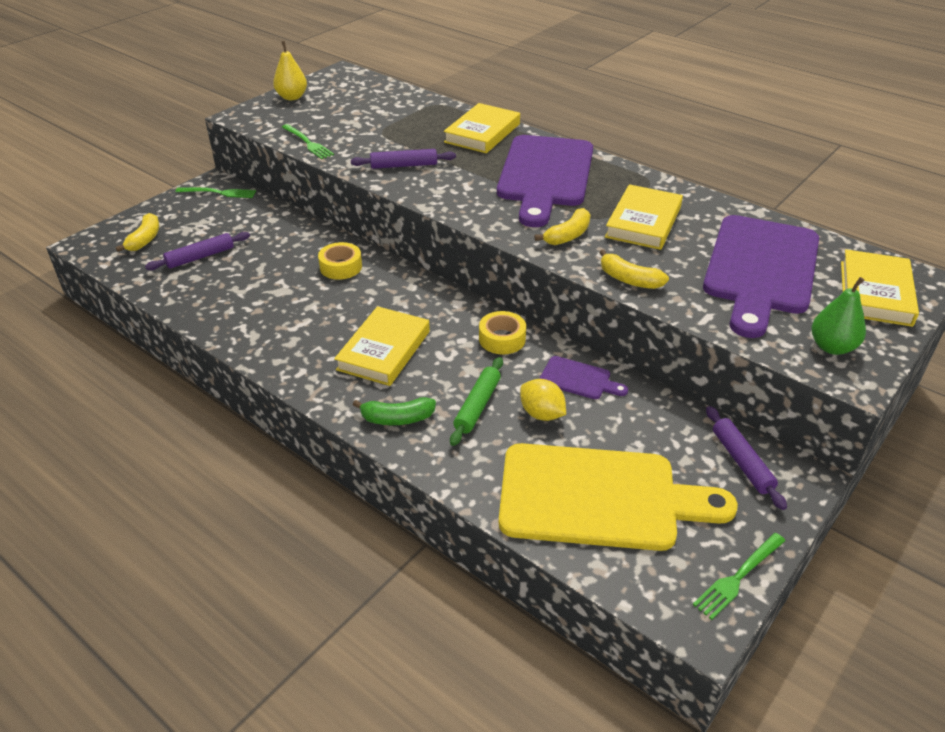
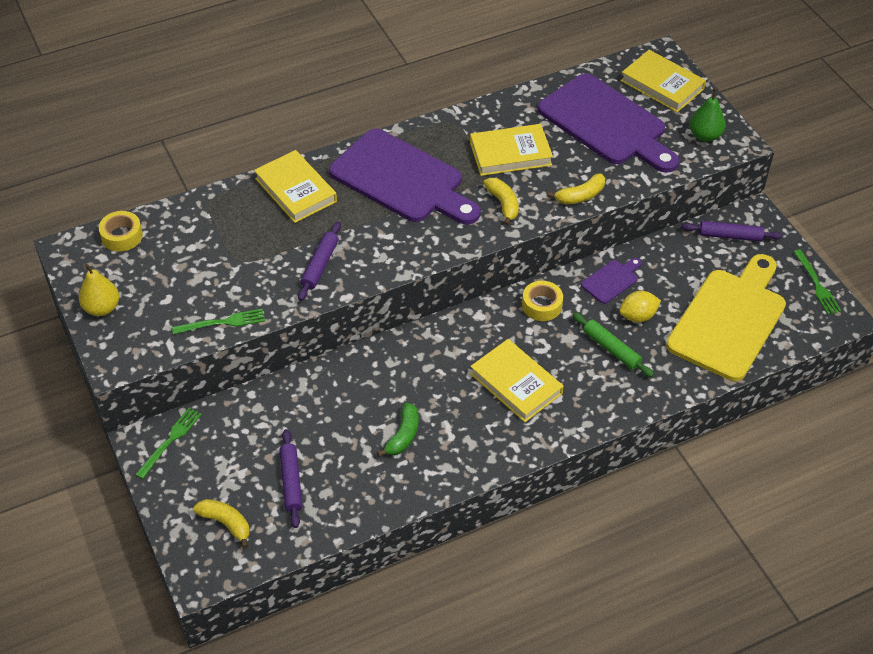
camera: 65 degrees left, 10 degrees up
(341, 267) = (377, 377): yellow tape -> yellow tape (122, 236)
(397, 418) = (602, 401): green banana -> green banana (403, 435)
(643, 222) = (510, 153): yellow book -> yellow book turned 60 degrees counterclockwise

